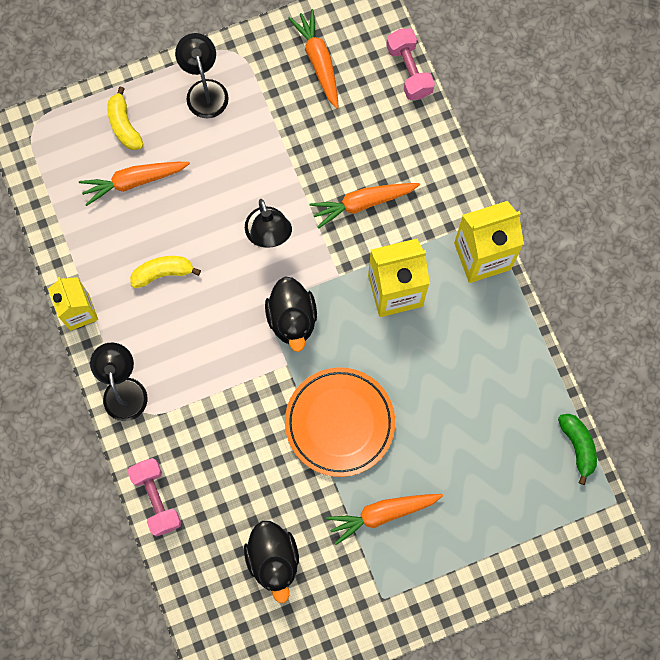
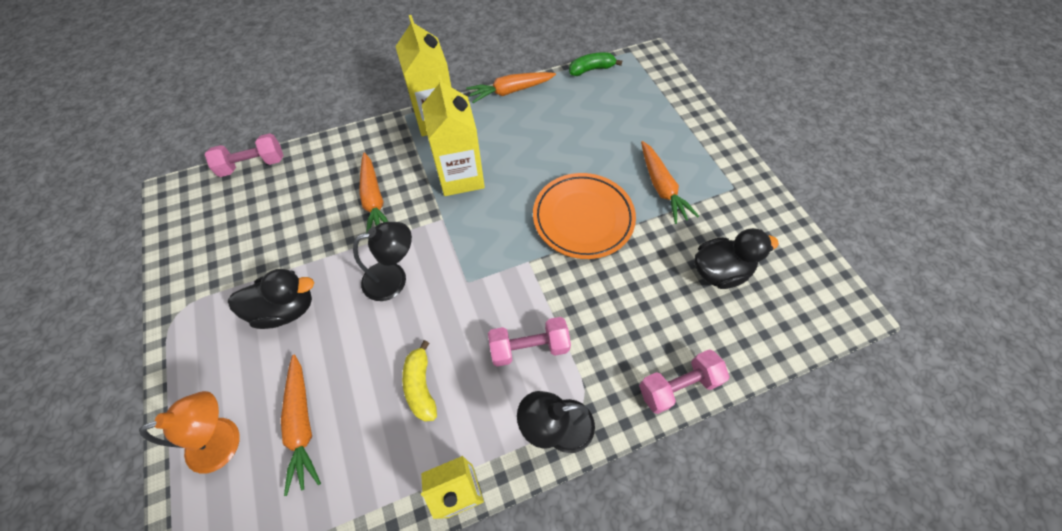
camera: 90 degrees left, 15 degrees down
(124, 125) = (225, 439): yellow banana -> orange lamp
(196, 365) = (529, 347): none -> pink dumbbell
(205, 90) = (211, 345): black lamp -> none
(292, 319) = (482, 257): black duck -> black duck (286, 309)
(318, 61) = (217, 235): orange carrot -> orange carrot (510, 91)

